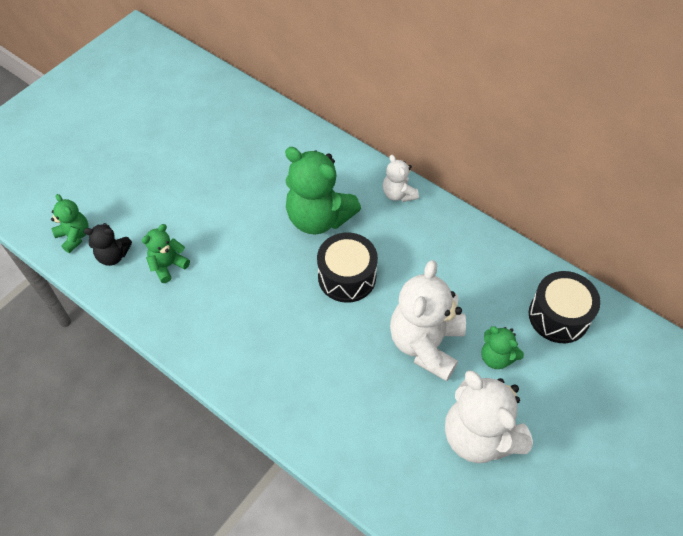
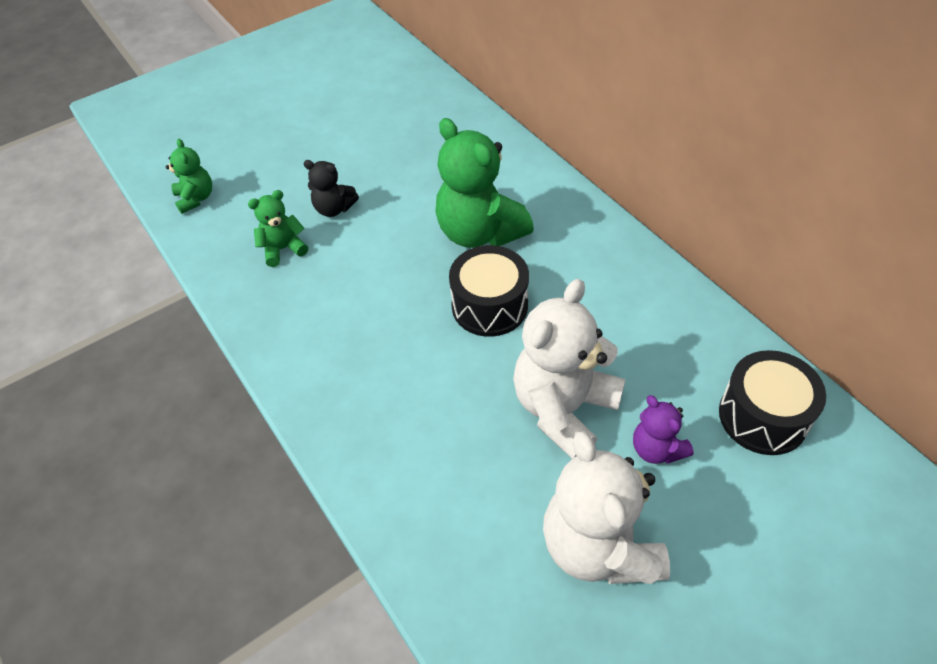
camera: 20 degrees right, 5 degrees down
(113, 256) = (228, 226): black teddy bear -> black teddy bear (334, 208)
(398, 194) = (589, 224): white teddy bear -> none
(496, 357) = (656, 449): green teddy bear -> purple teddy bear

